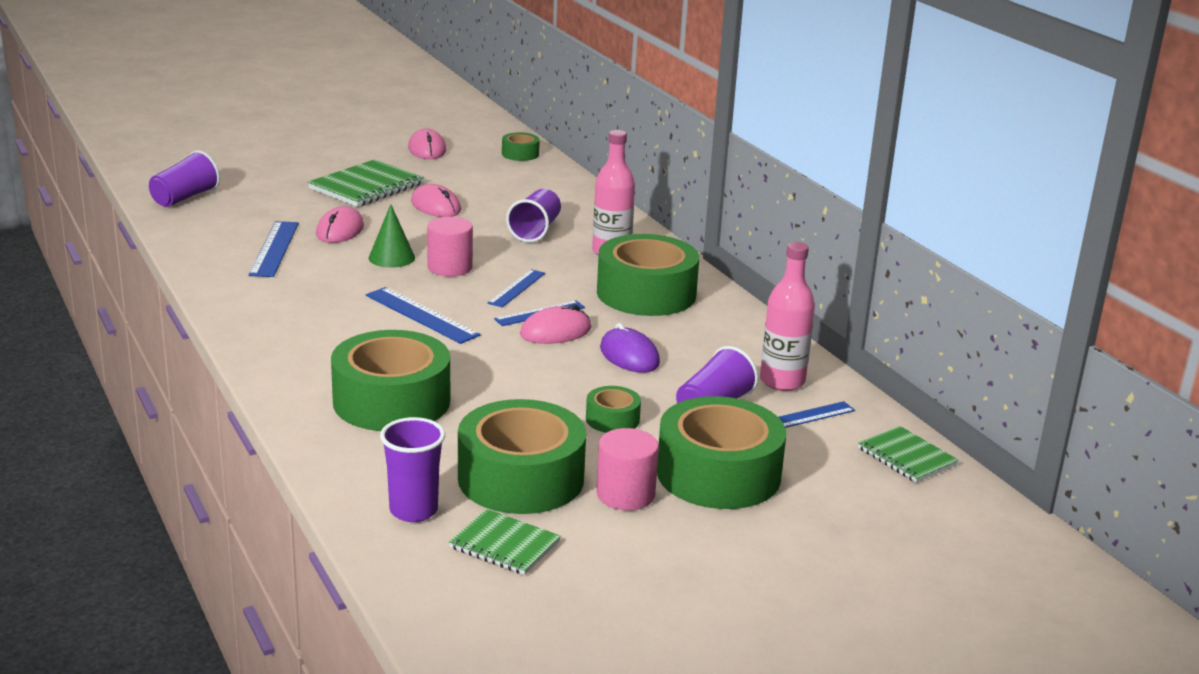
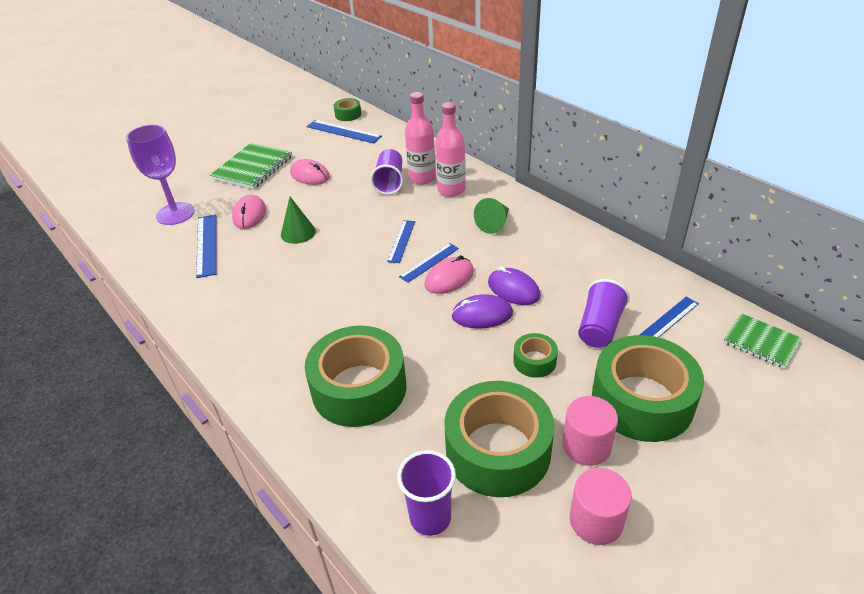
camera: 10 degrees left, 15 degrees up
(185, 198) = (121, 209): purple cup -> none
(249, 213) = (175, 214): none -> purple goblet
(422, 315) = (344, 286): blue ruler -> blue ruler (343, 131)
(427, 149) = (282, 124): pink mouse -> none
(450, 267) = (344, 232): pink cylinder -> pink cylinder (596, 520)
(504, 545) = (522, 539): green notebook -> none
(575, 370) = (482, 315): none -> purple mouse
(646, 293) = (494, 223): green tape -> green cone
(782, 381) = (632, 287): pink bottle -> pink bottle (422, 178)

